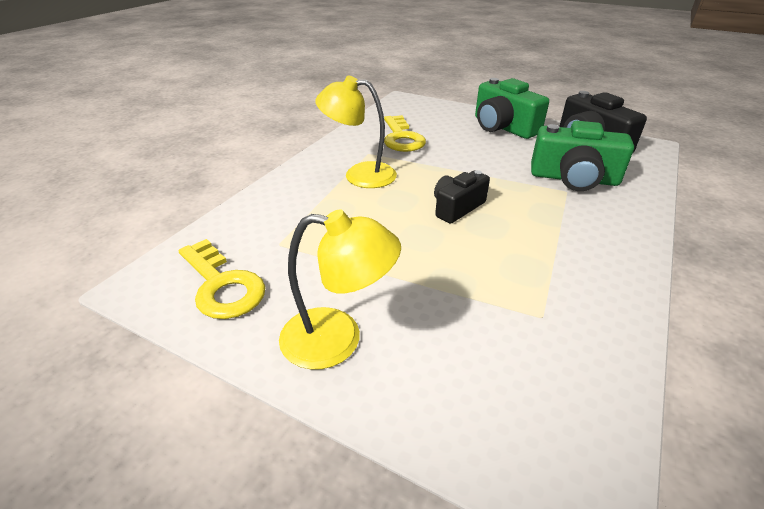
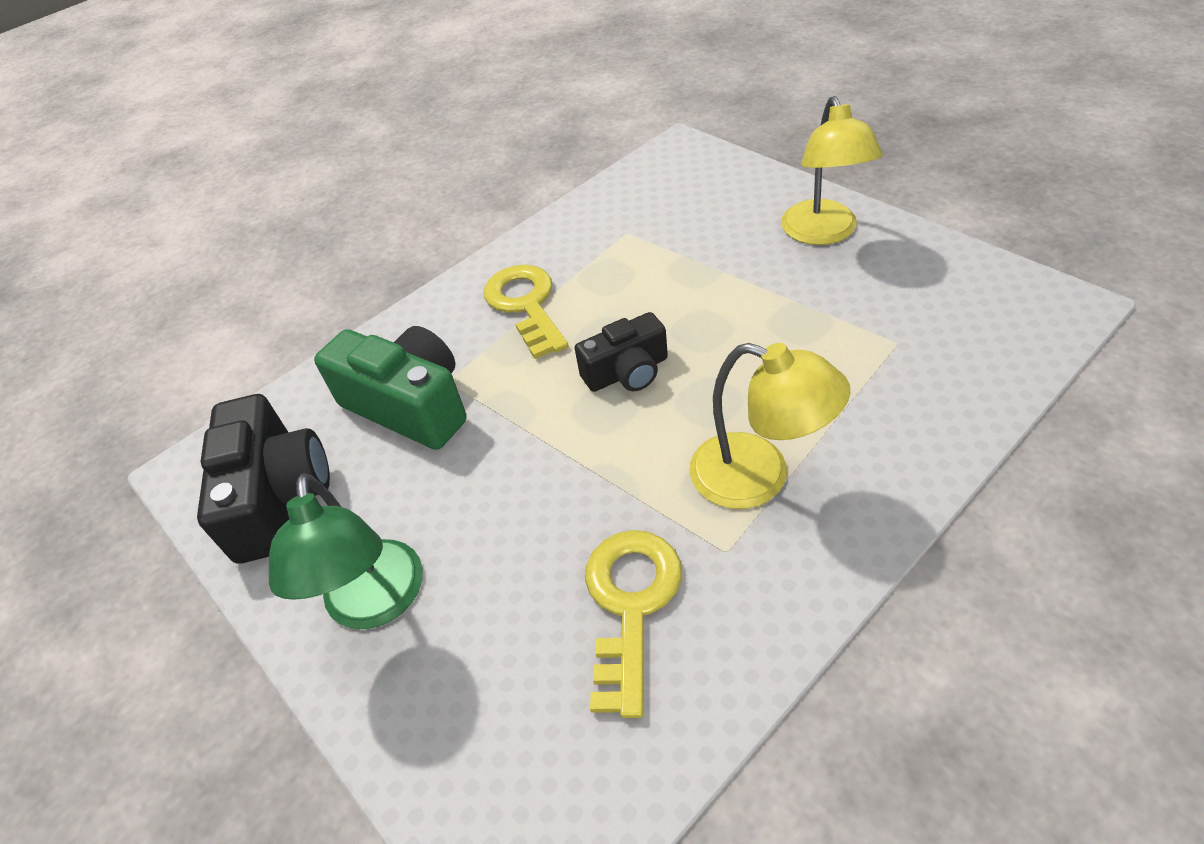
camera: 155 degrees left, 10 degrees up
(222, 285) = (957, 295): yellow key -> yellow key (526, 305)
(338, 339) = (823, 233): yellow lamp -> yellow lamp turned 120 degrees counterclockwise
(503, 127) = (375, 604): green camera -> green lamp

